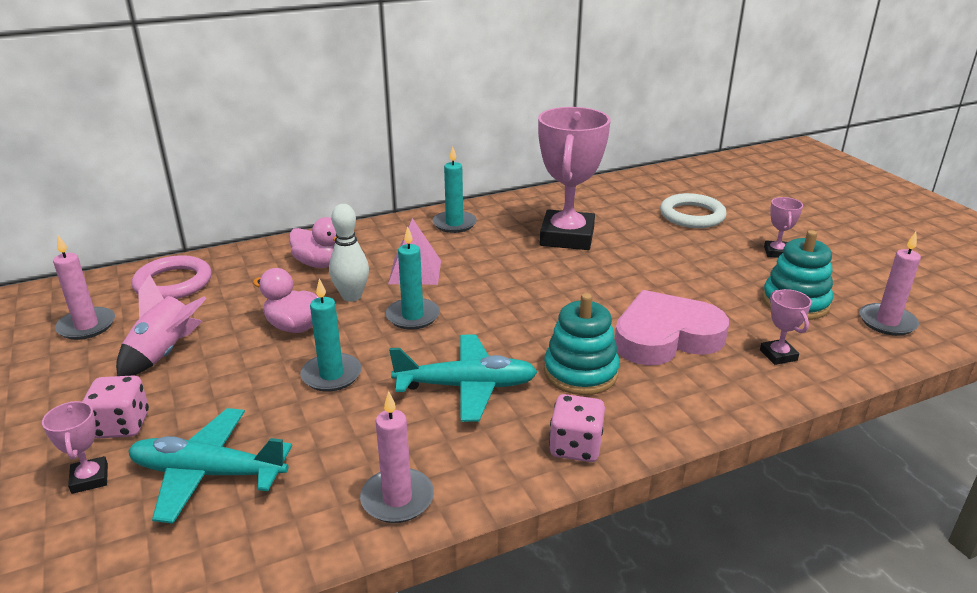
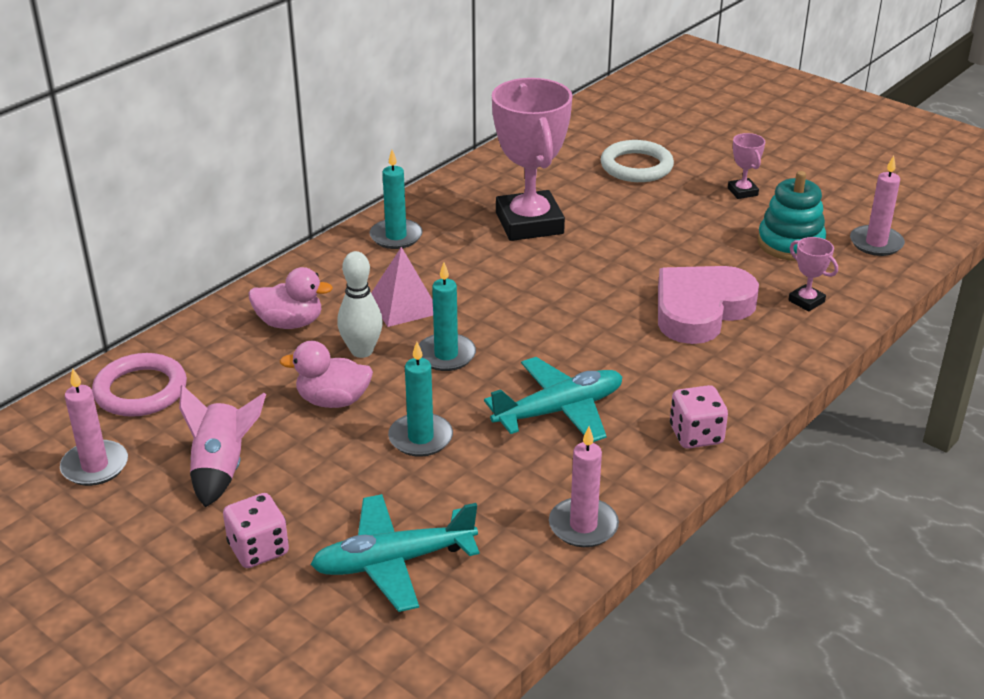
camera: 25 degrees left, 5 degrees up
(90, 479) = (283, 604): pink trophy -> none
(580, 372) = (651, 366): turquoise stacking toy -> none

